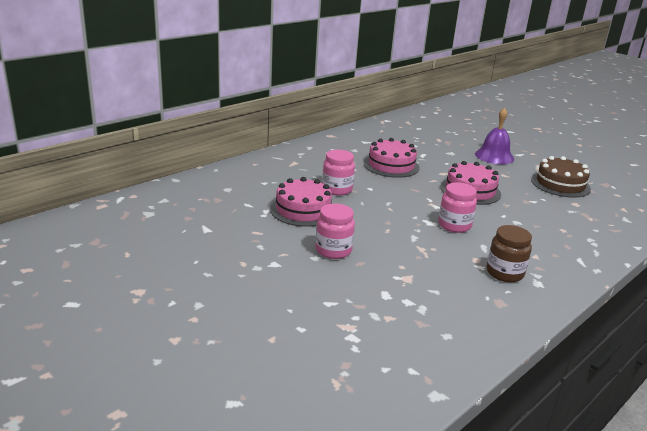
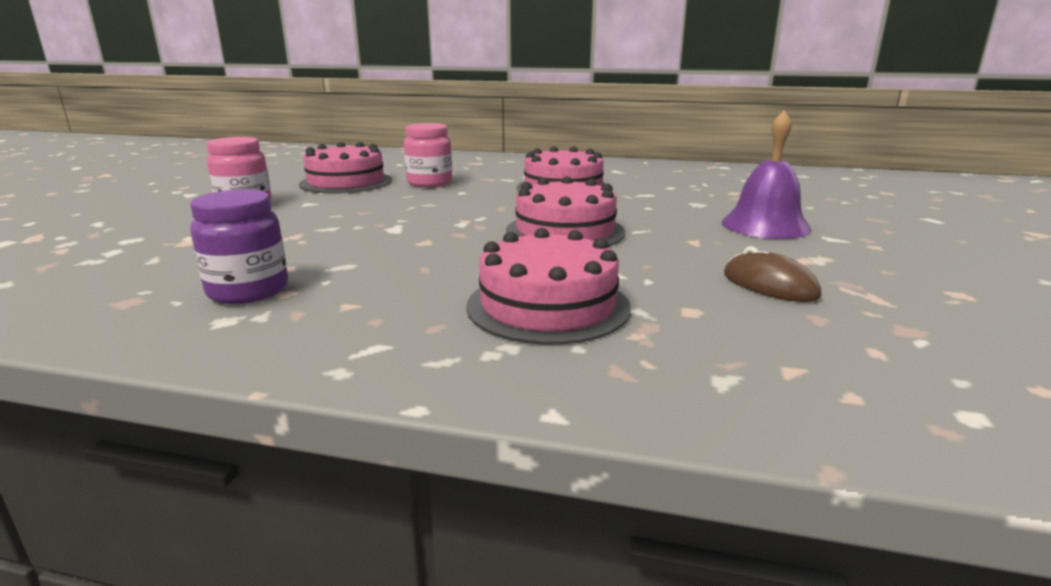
camera: 60 degrees right, 5 degrees down
(454, 225) = (403, 240): pink jar -> none
(504, 273) = (248, 291): brown jar -> purple jar
(558, 222) = (548, 306): none -> pink cake
(560, 184) = (769, 285): brown cake -> brown mouse

